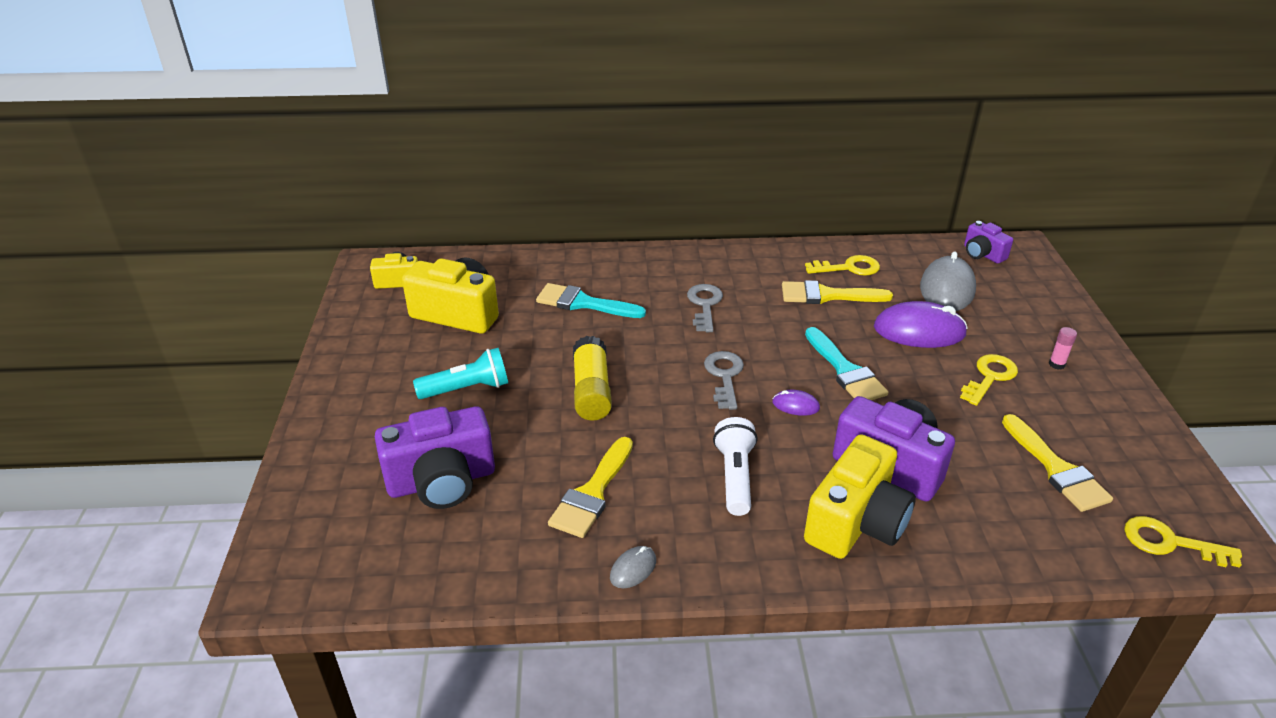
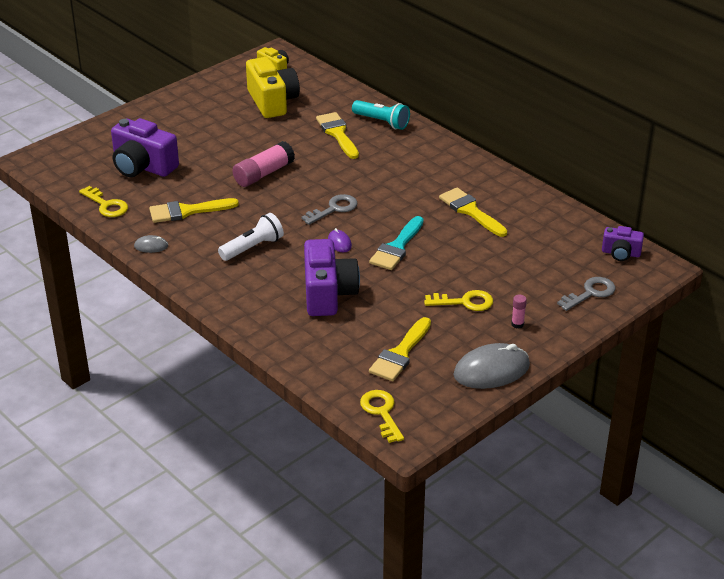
camera: 50 degrees right, 0 degrees up
(467, 389) = (216, 138): turquoise flashlight -> turquoise flashlight (382, 122)
(583, 303) = (337, 134): turquoise brush -> yellow brush
(591, 391) = (263, 174): yellow glue stick -> pink glue stick
(704, 305) = (395, 173): grey key -> grey key (590, 293)
(848, 268) = (517, 207): yellow key -> yellow key (106, 205)
(856, 522) = (265, 299): yellow camera -> none
(919, 331) = (480, 259): purple mouse -> none
(947, 289) = (549, 253): grey mouse -> grey mouse (491, 370)
(982, 254) = (621, 253): purple camera -> purple camera turned 90 degrees counterclockwise

